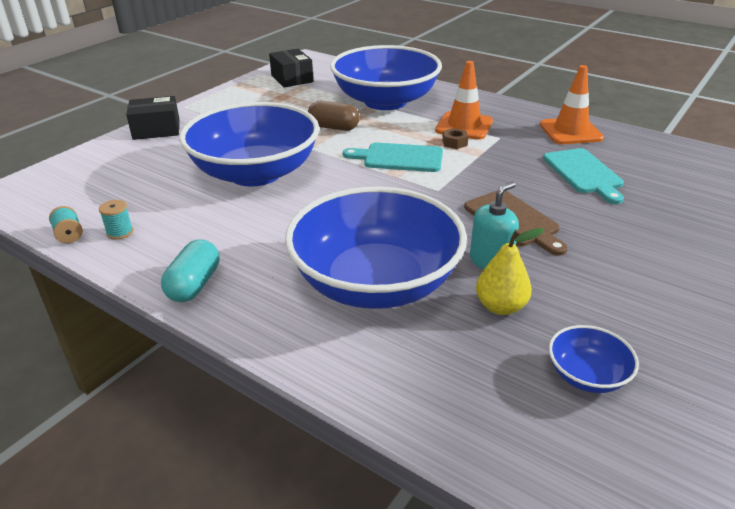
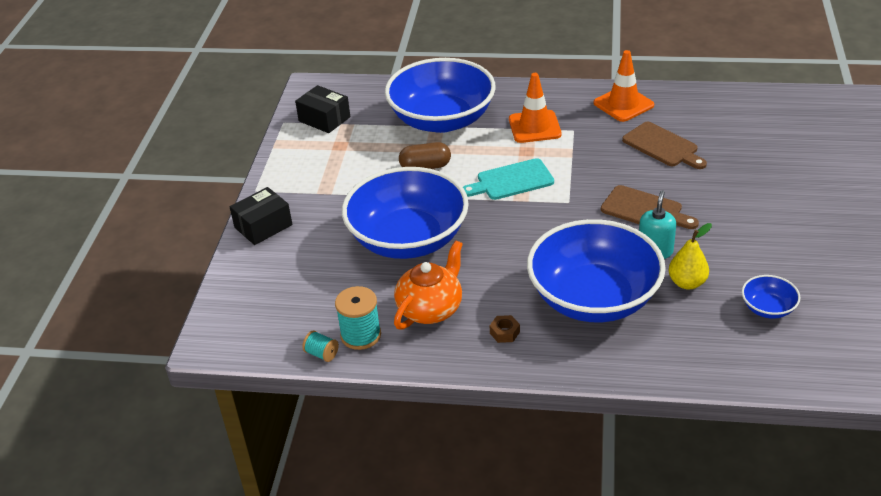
camera: 25 degrees left, 5 degrees up
(120, 232) = (361, 335): turquoise spool -> turquoise spool, size x1.78
(194, 285) = (470, 351): turquoise capsule -> none
(206, 233) = (431, 309): none -> orange teapot
(454, 143) = (542, 148): brown nut -> brown nut (504, 332)
(584, 173) = (662, 146): turquoise cutting board -> brown cutting board

